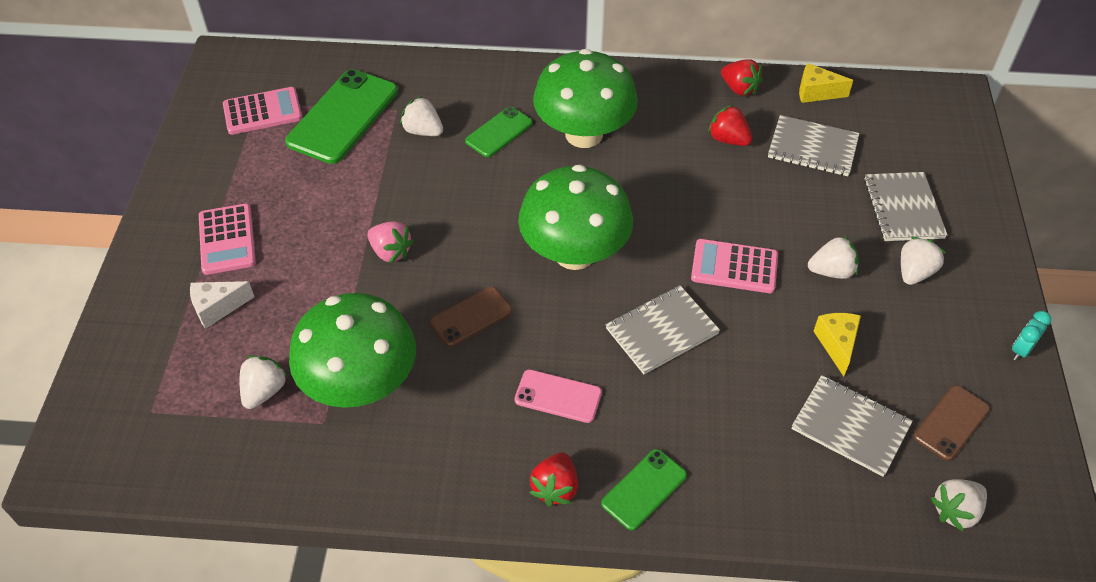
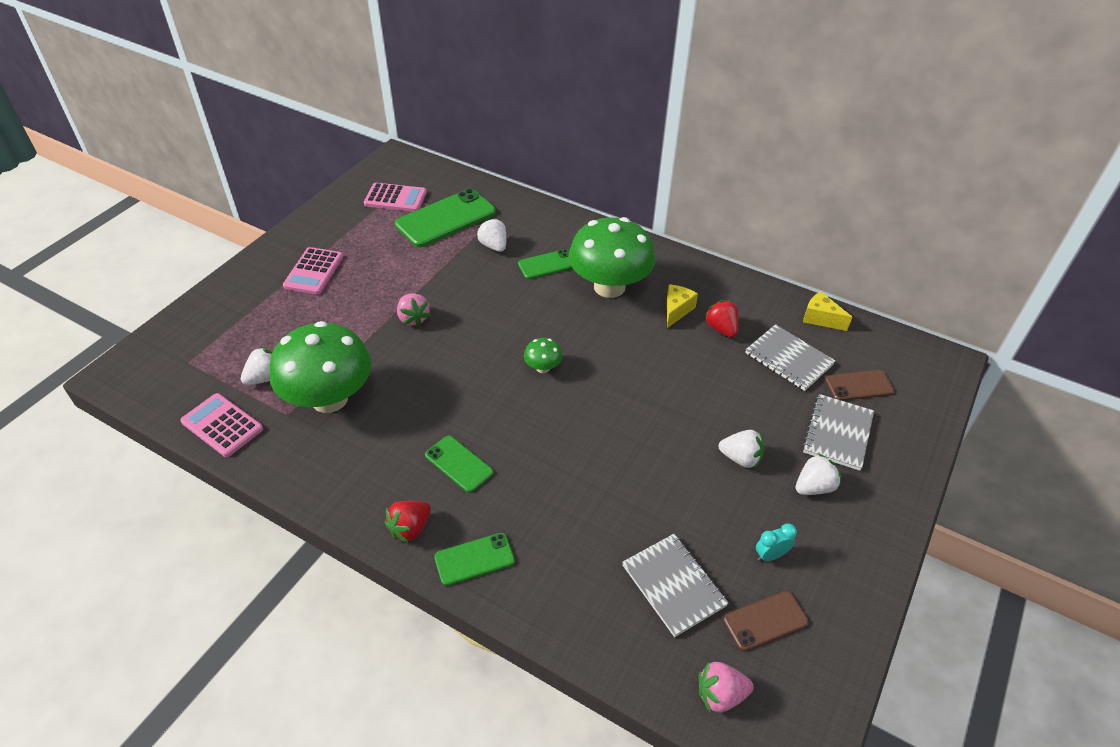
camera: 25 degrees right, 5 degrees down
(217, 308) = (276, 313): white cheese -> none
(471, 317) = (437, 383): brown phone -> brown phone (859, 385)
(558, 396) = (459, 464): pink phone -> green phone
(574, 253) = (543, 368): green mushroom -> green mushroom, size x0.41
(661, 331) = (570, 449): grey notebook -> none
(734, 267) = (661, 424): pink calculator -> pink calculator (222, 425)
(739, 89) = (756, 295): red strawberry -> none
(837, 344) = (706, 516): yellow cheese -> yellow cheese (676, 310)
(955, 511) = (720, 695): white strawberry -> pink strawberry
(1021, 350) = (871, 589): turquoise clock -> turquoise clock (770, 555)

